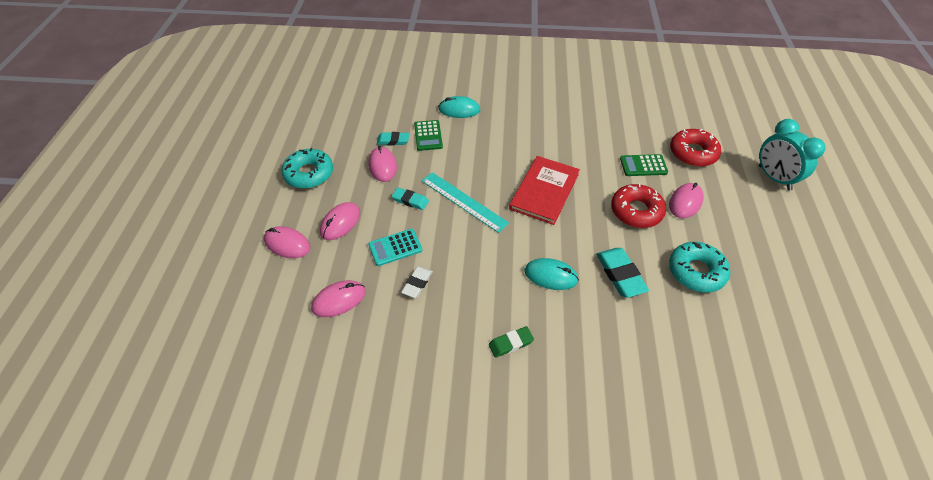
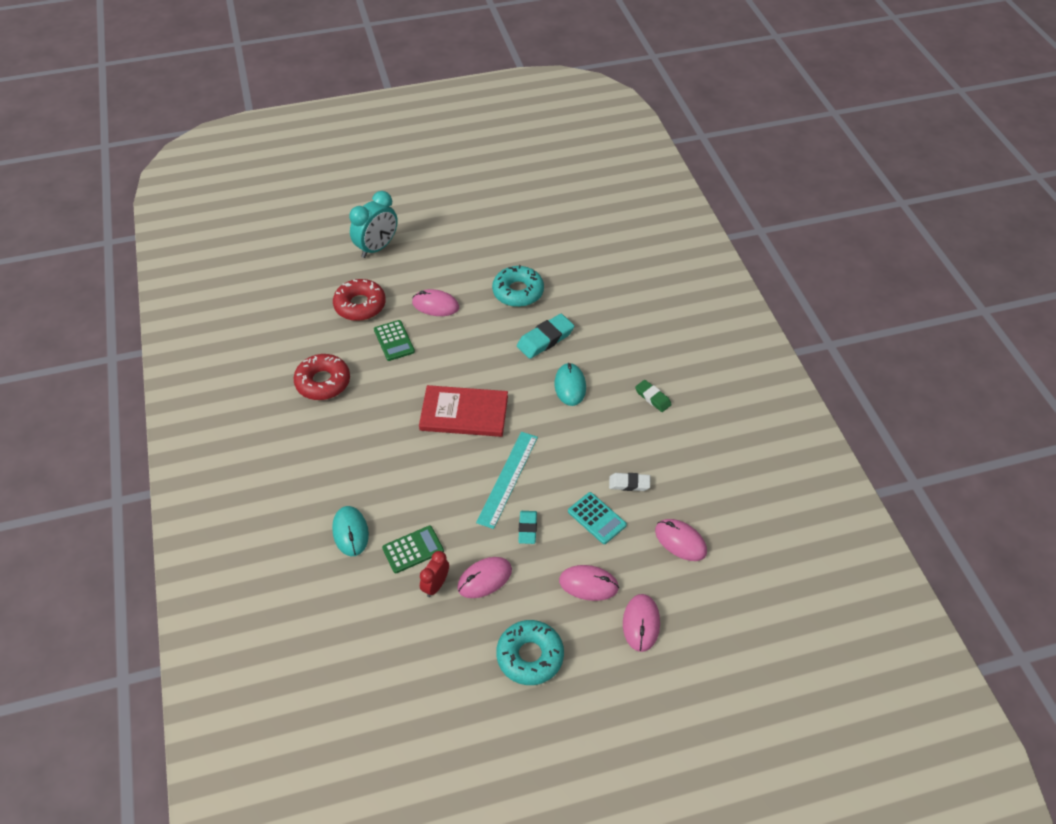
camera: 110 degrees left, 0 degrees up
(393, 141) = (436, 585): turquoise eraser -> red clock
(636, 211) = (462, 338): red donut -> red donut (323, 382)

